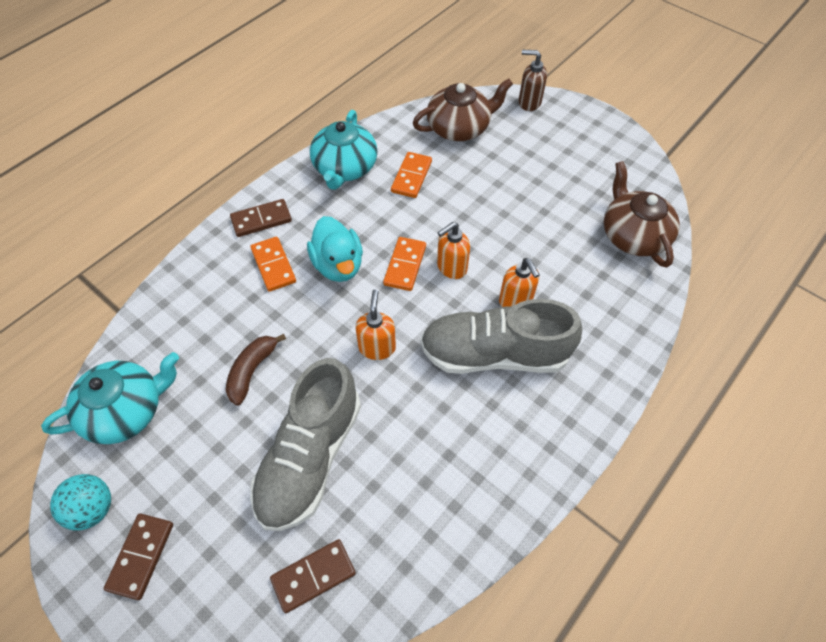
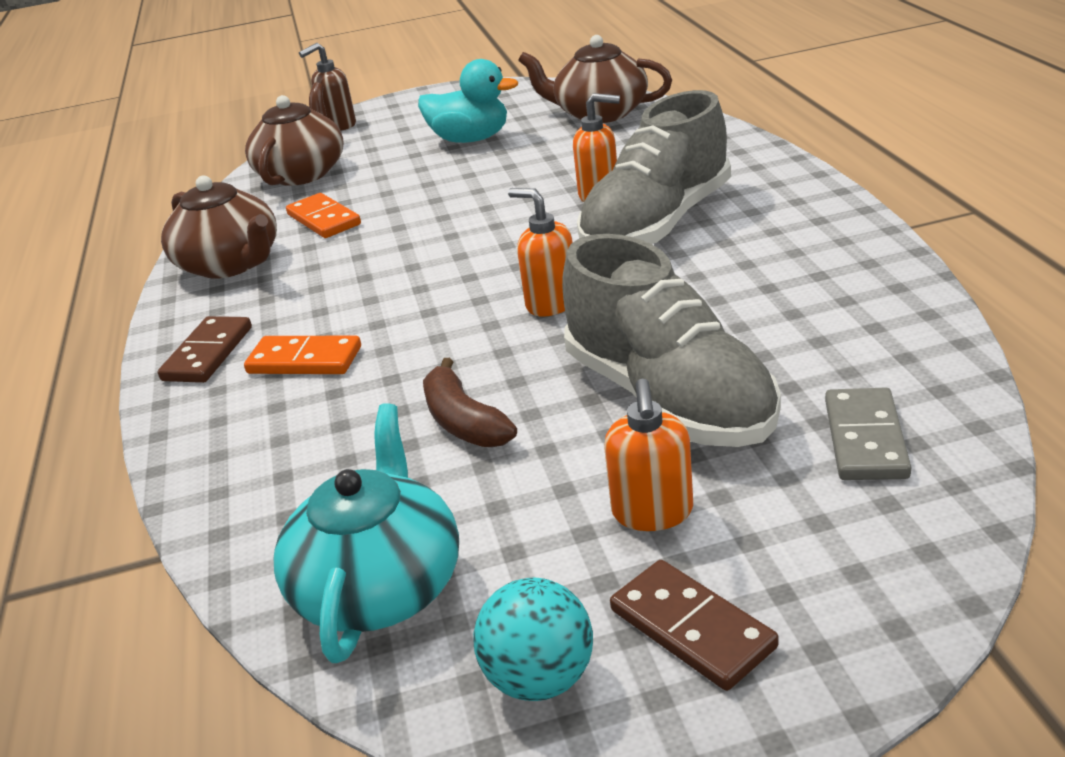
camera: 50 degrees left, 25 degrees down
(313, 576) = (865, 439): brown domino -> grey domino
(338, 265) = (381, 304): turquoise duck -> turquoise duck (470, 139)
(345, 168) = (231, 264): turquoise teapot -> brown teapot
(405, 265) = (452, 254): orange domino -> none
(451, 267) = (498, 224): orange soap dispenser -> orange soap dispenser (652, 512)

